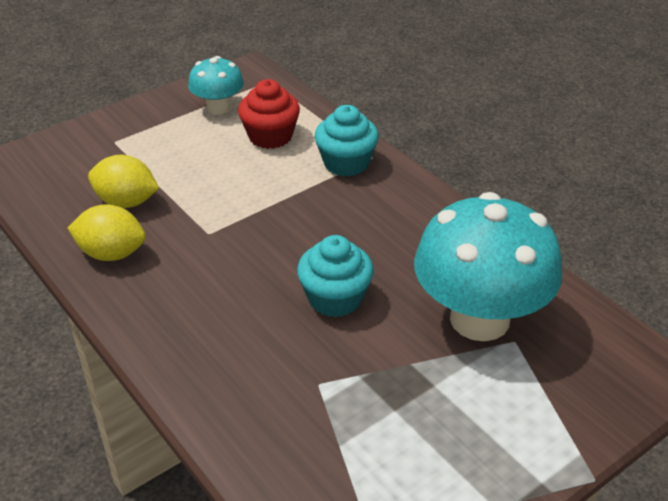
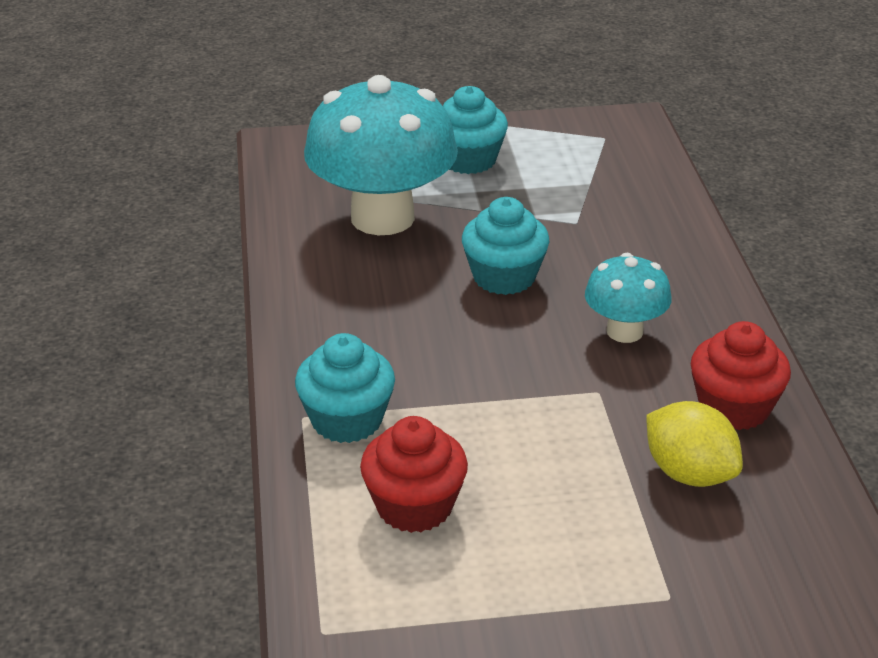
camera: 150 degrees left, 5 degrees down
(112, 253) = (734, 408): yellow lemon -> red cupcake
(218, 108) = (456, 601): turquoise mushroom -> turquoise mushroom (624, 331)
(478, 426) = (468, 160): none -> turquoise cupcake

